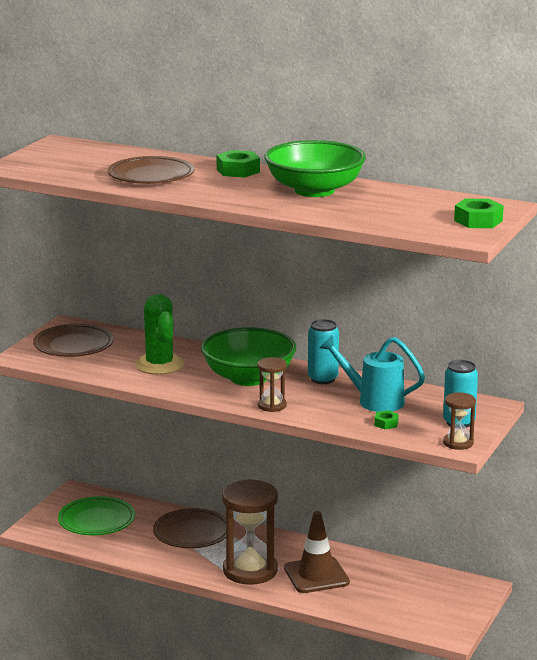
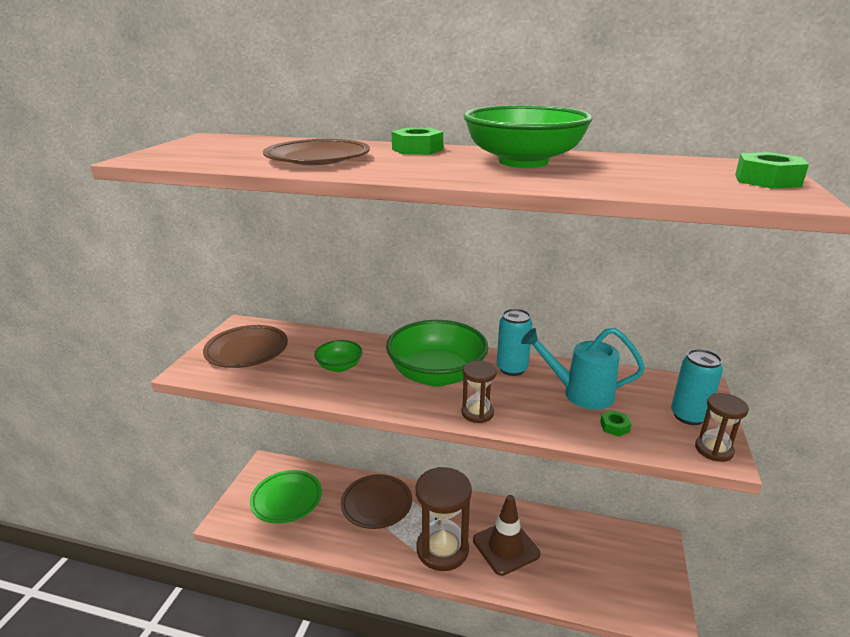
camera: 10 degrees left, 5 degrees up
(159, 365) = (339, 366): green cactus -> green bowl

